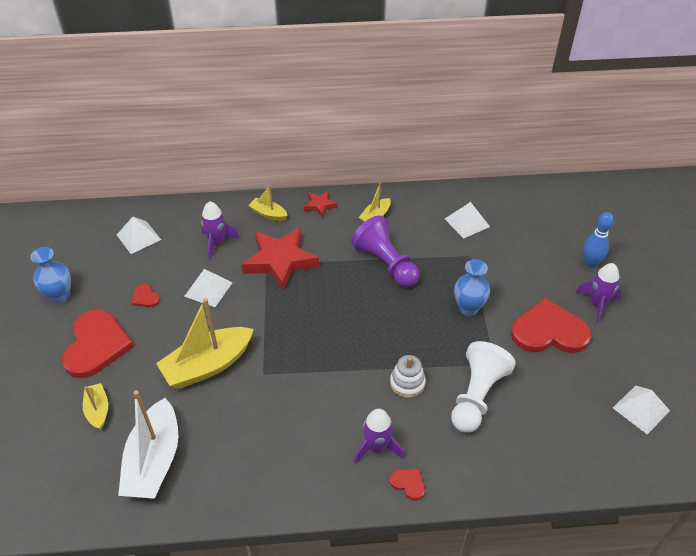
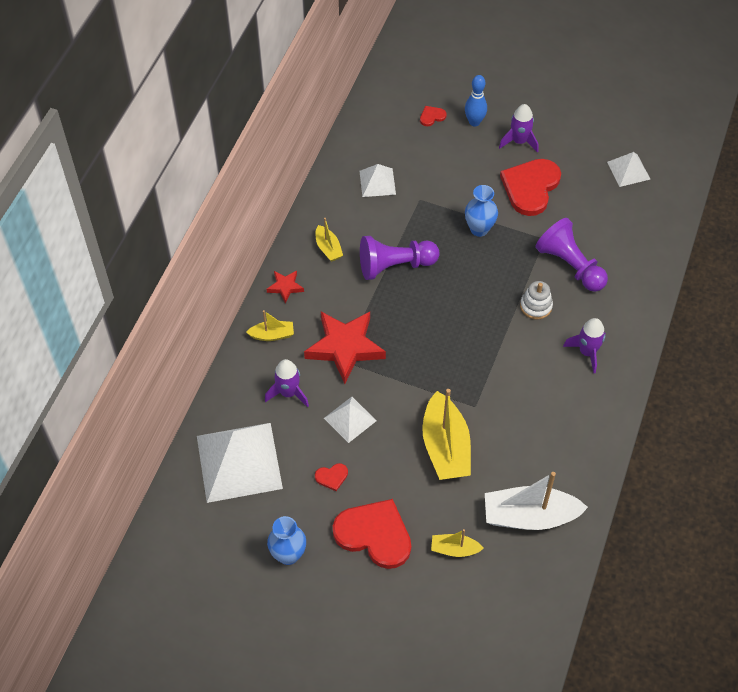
camera: 65 degrees left, 10 degrees up
(138, 237) = (239, 462): white pyramid -> white pyramid, size x1.97
(154, 461) = (529, 516): white boat -> white boat turned 150 degrees clockwise
(268, 214) = (272, 335): yellow boat -> yellow boat turned 150 degrees counterclockwise
(408, 483) = (627, 344): red heart -> red heart (432, 116)
(476, 396) = (570, 265): white pawn -> purple pawn

